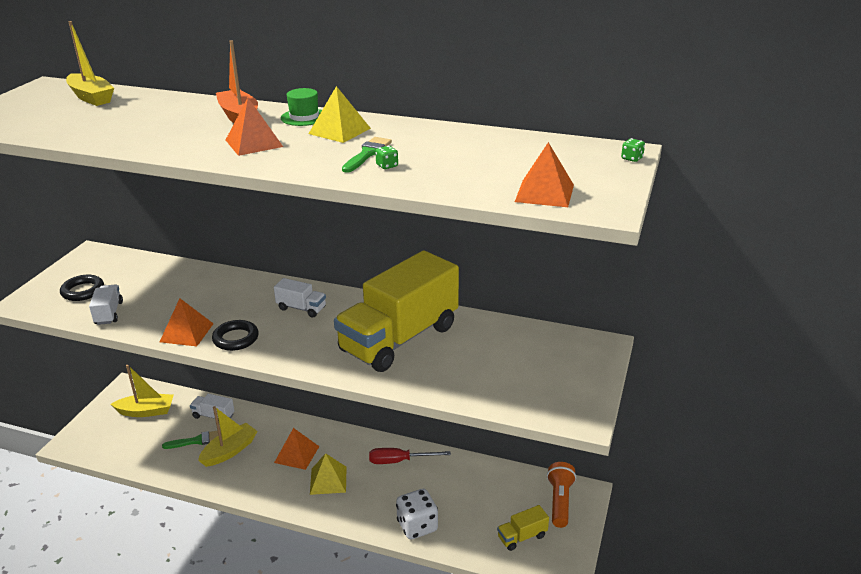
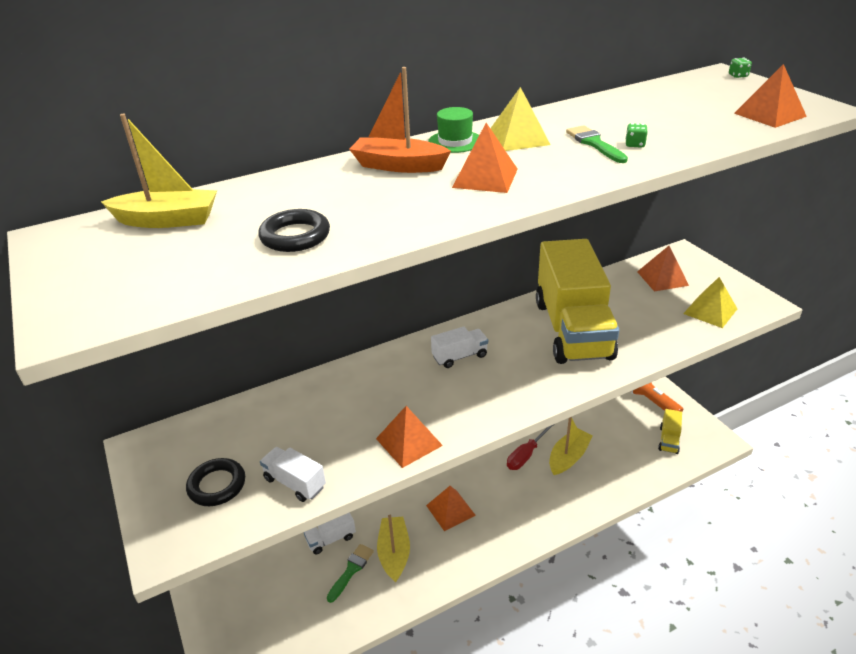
camera: 45 degrees left, 5 degrees up
(146, 411) = (258, 587): yellow boat -> yellow boat (568, 457)
(236, 339) = (461, 415): black ring -> black ring (295, 236)
(328, 480) = (504, 508): yellow pyramid -> yellow pyramid (710, 311)
(417, 526) = (608, 486): white dice -> none
(542, 350) = (662, 278): none -> orange pyramid

